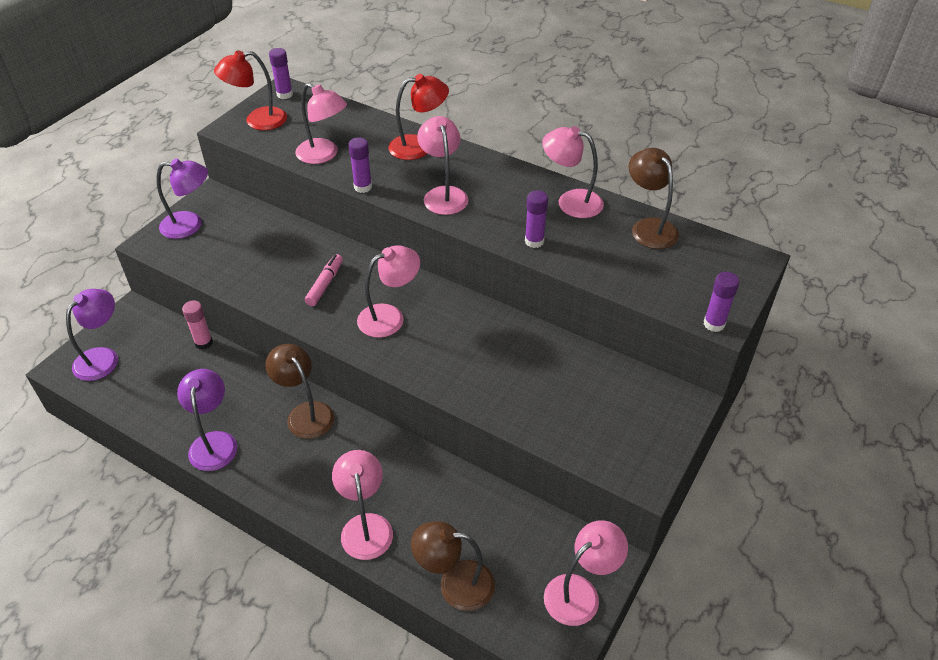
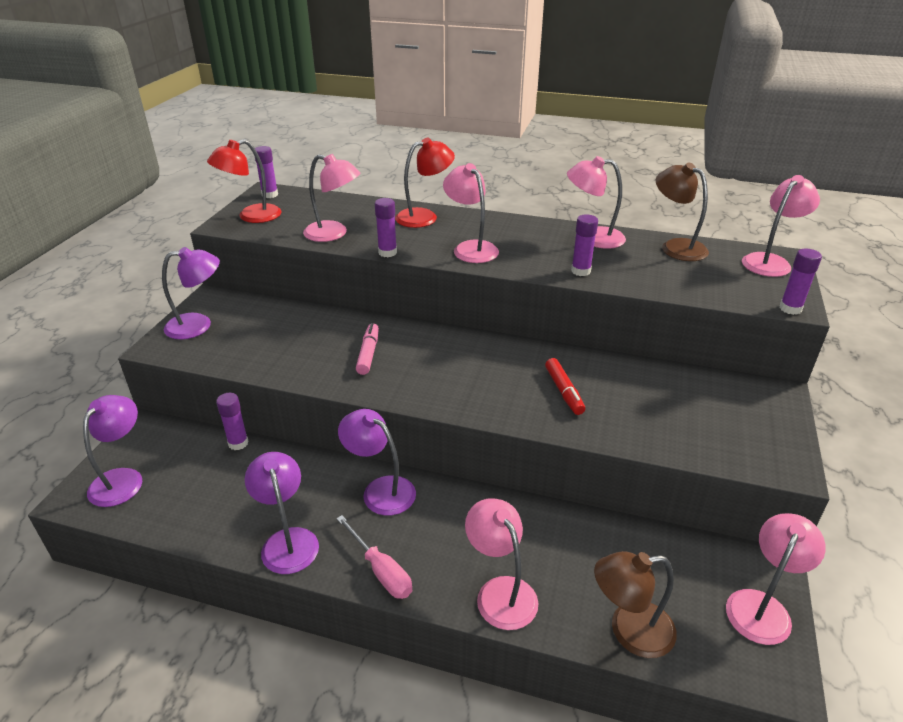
camera: 15 degrees left, 10 degrees down
(203, 343) = (238, 443): pink glue stick -> purple glue stick
(277, 485) = (381, 570): none -> pink screwdriver
(305, 413) = (380, 490): brown lamp -> purple lamp
(390, 317) = (450, 371): pink lamp -> pink lamp (770, 261)
(482, 359) = (564, 391): none -> red marker

